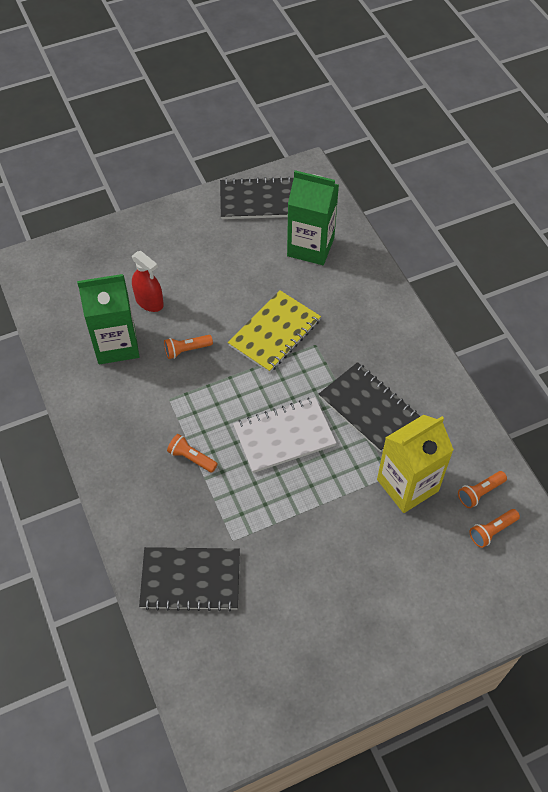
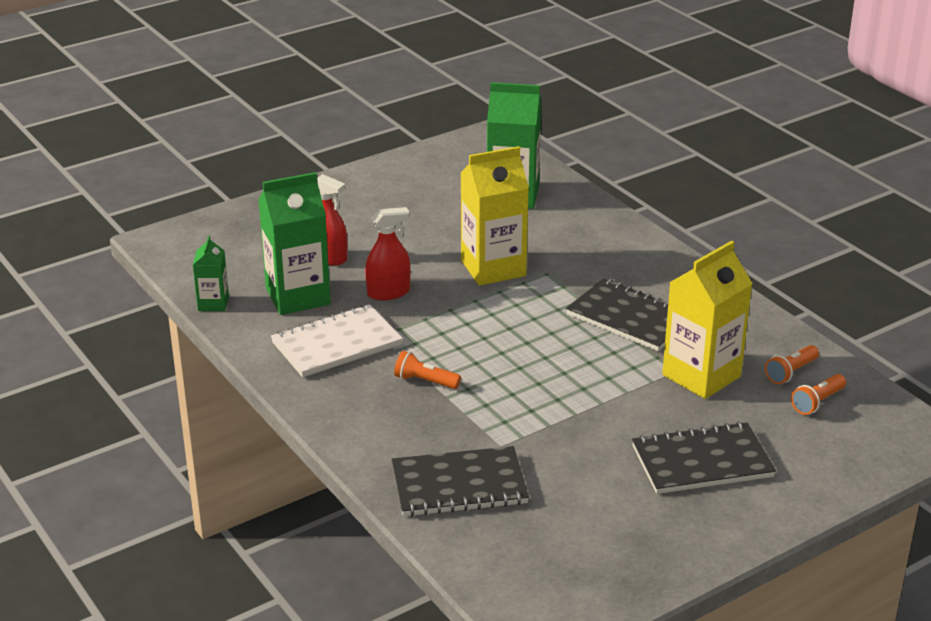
camera: 10 degrees left, 25 degrees down
(51, 343) = (213, 303): none -> green carton
(186, 350) = (388, 292): orange flashlight -> red spray bottle
(258, 200) = (436, 165): black notebook -> black notebook (702, 462)
(274, 333) = (493, 268): yellow notebook -> yellow carton
(284, 436) = (535, 351): white notebook -> white notebook (337, 344)

